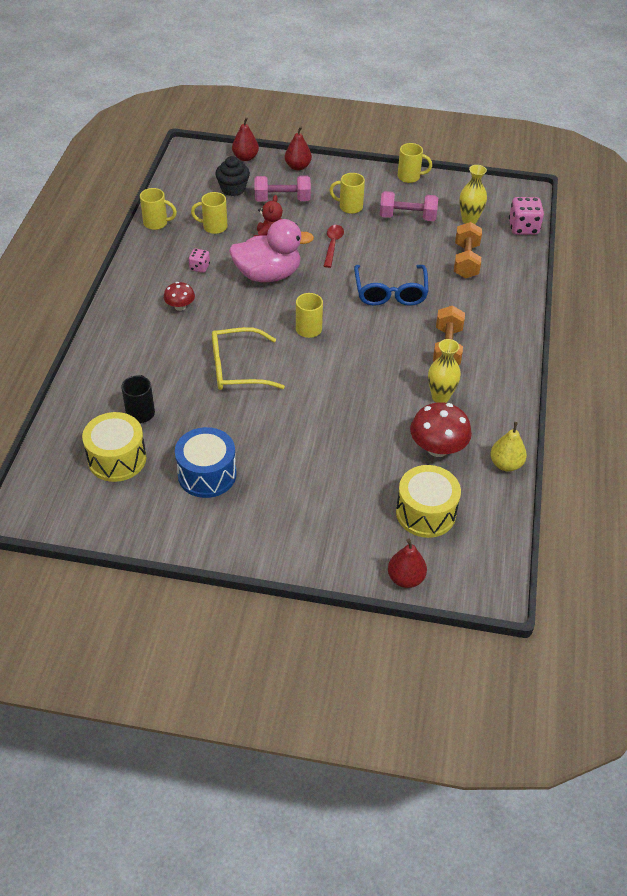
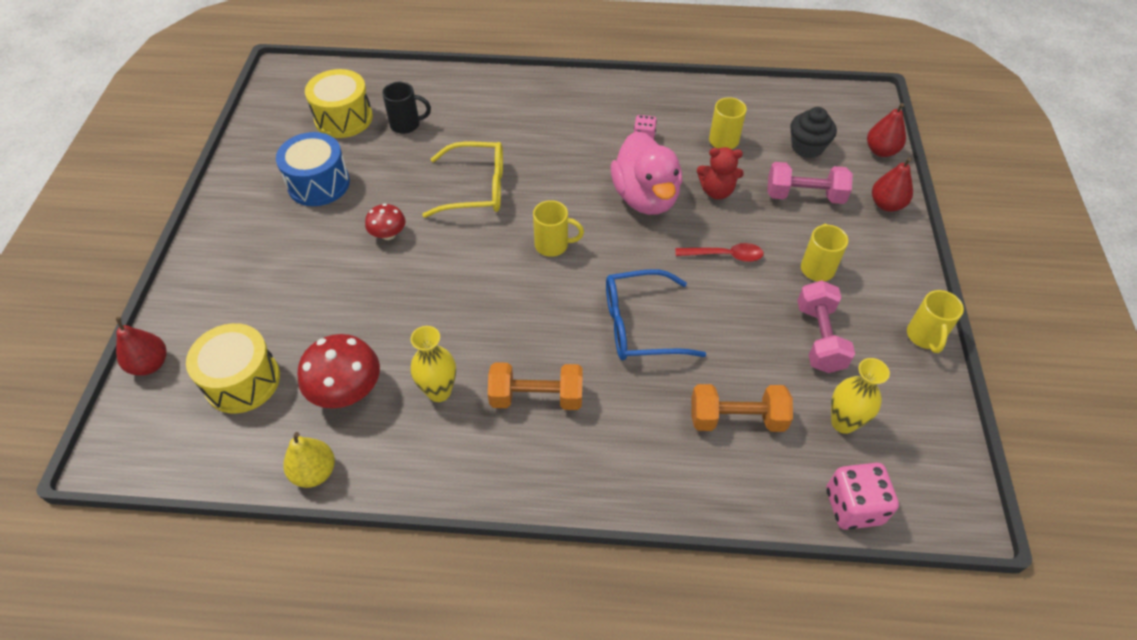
camera: 85 degrees right, 5 degrees up
(156, 223) = (713, 92): yellow mug -> none
(180, 306) = (572, 131): red mushroom -> red mushroom (388, 234)
(237, 368) = (476, 188): yellow glasses -> yellow glasses turned 105 degrees clockwise
(282, 199) = (804, 196): pink dumbbell -> pink dumbbell turned 75 degrees counterclockwise

